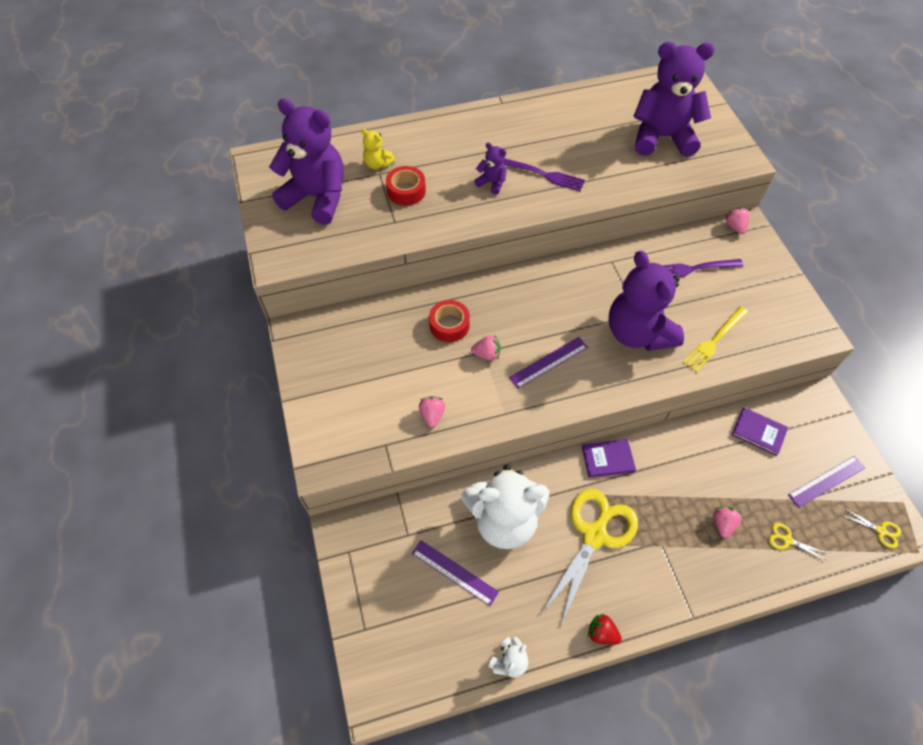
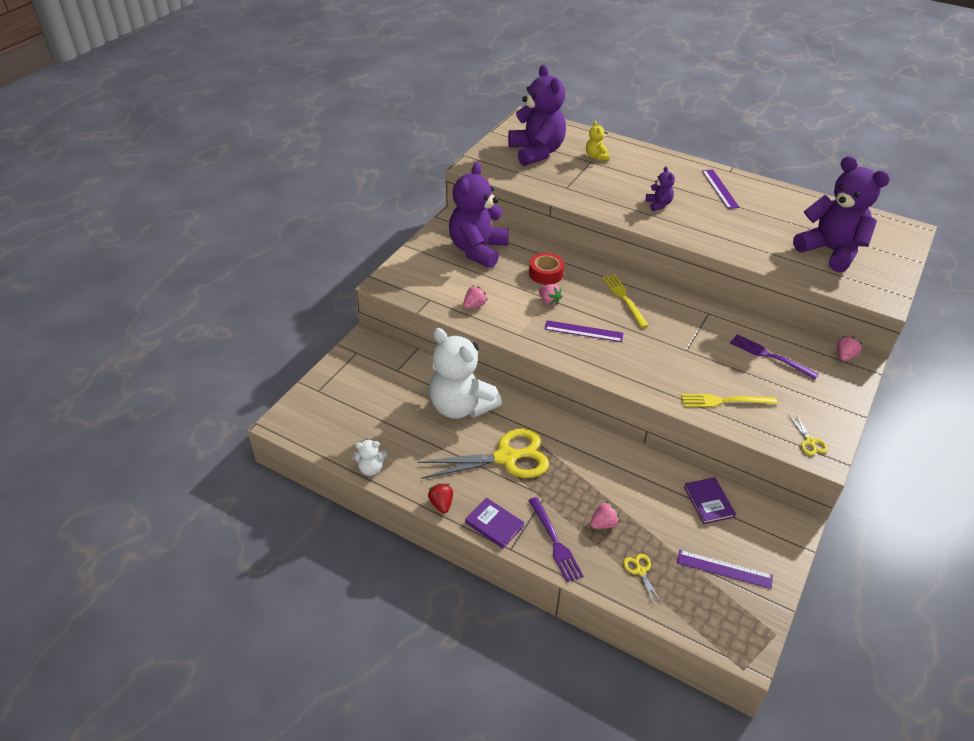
camera: 45 degrees right, 15 degrees down
(406, 191) = (595, 178): red tape -> none
(454, 572) = (398, 406): purple ruler -> purple ruler (719, 189)
(538, 299) = (623, 298): none -> yellow fork
(544, 175) = (703, 220): purple fork -> purple fork (555, 542)
(607, 459) = (570, 430): purple book -> purple book (494, 524)
(637, 333) = (670, 359): purple teddy bear -> purple teddy bear (478, 250)
(880, 531) = (727, 630): yellow scissors -> yellow scissors (809, 442)

